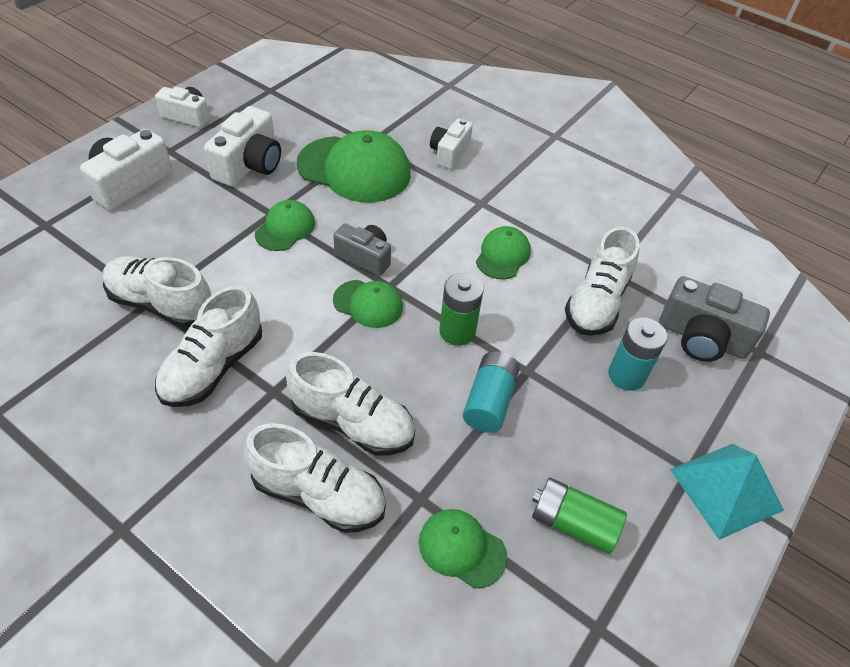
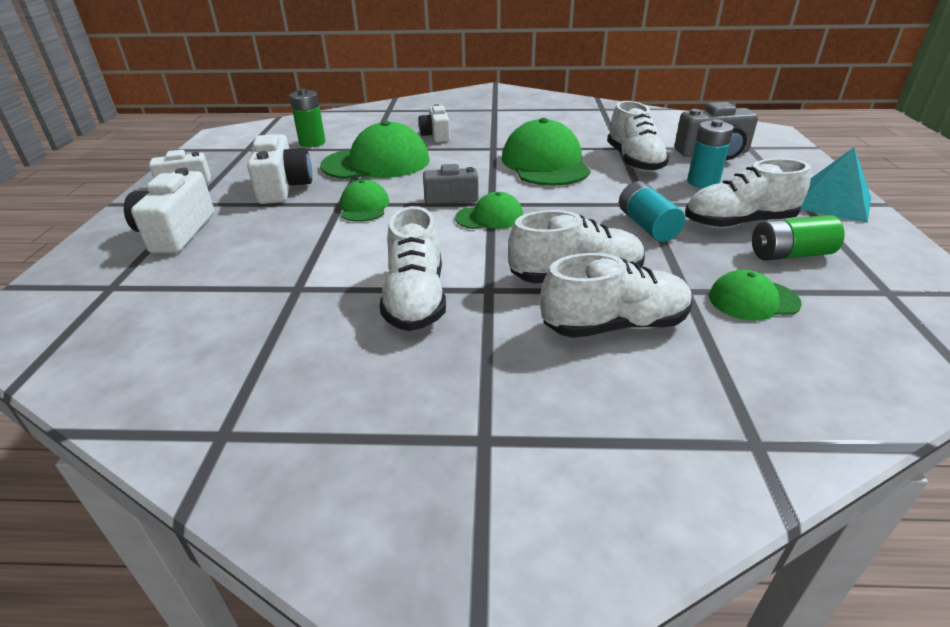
camera: 30 degrees left, 15 degrees down
(161, 304) = (311, 285): white shoe -> white shoe (738, 223)
(457, 331) = (573, 205): green battery -> green battery (312, 142)
(503, 255) = (545, 164): green cap -> green cap, size x1.90

